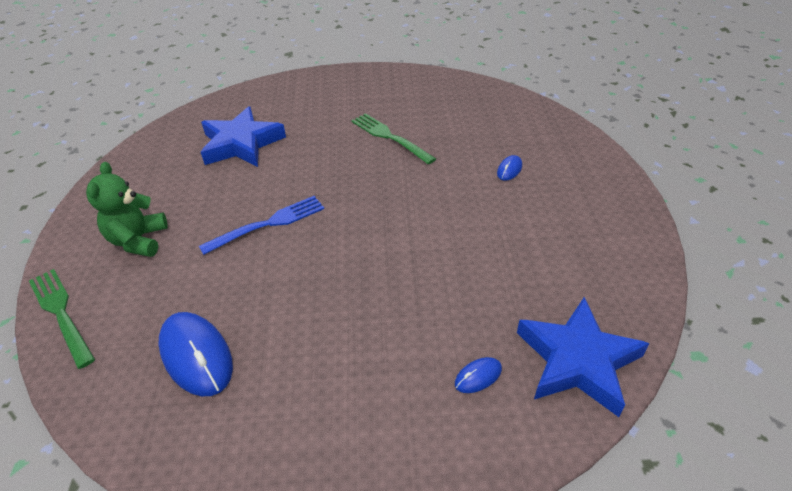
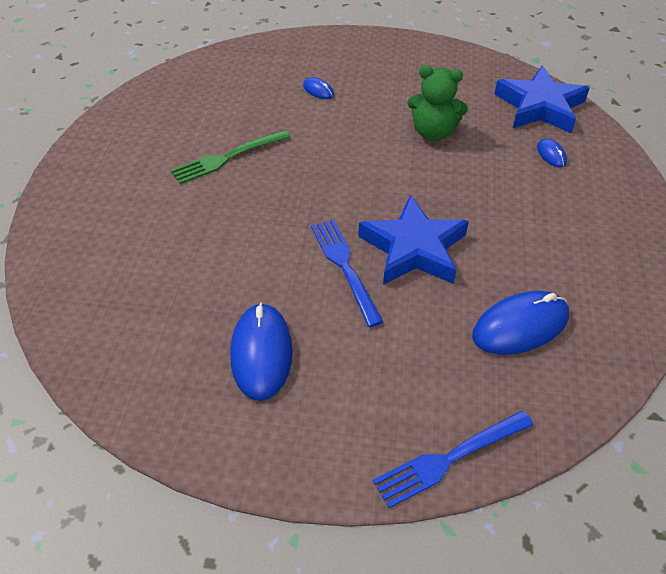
camera: 80 degrees left, 5 degrees up
(61, 313) = (449, 459): green fork -> blue fork
(138, 240) = (339, 390): green teddy bear -> green teddy bear (433, 132)
(178, 195) = (261, 353): none -> blue mouse
(241, 144) = (175, 288): blue star -> blue star (413, 248)

